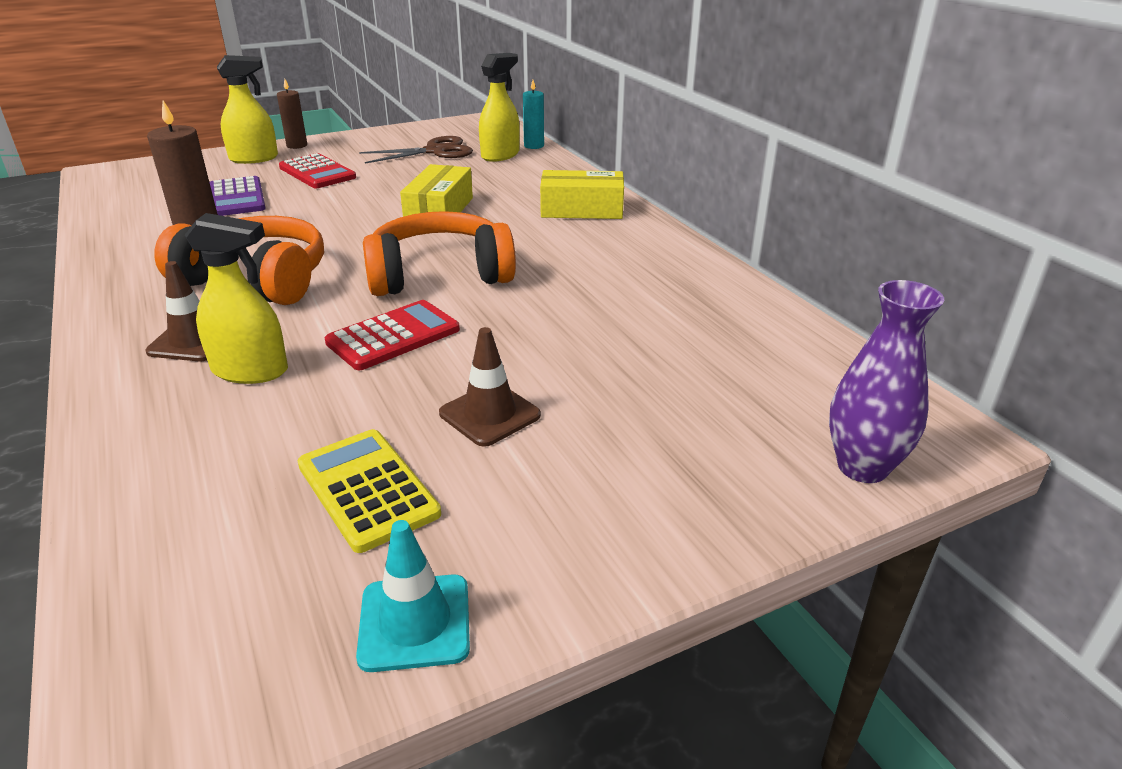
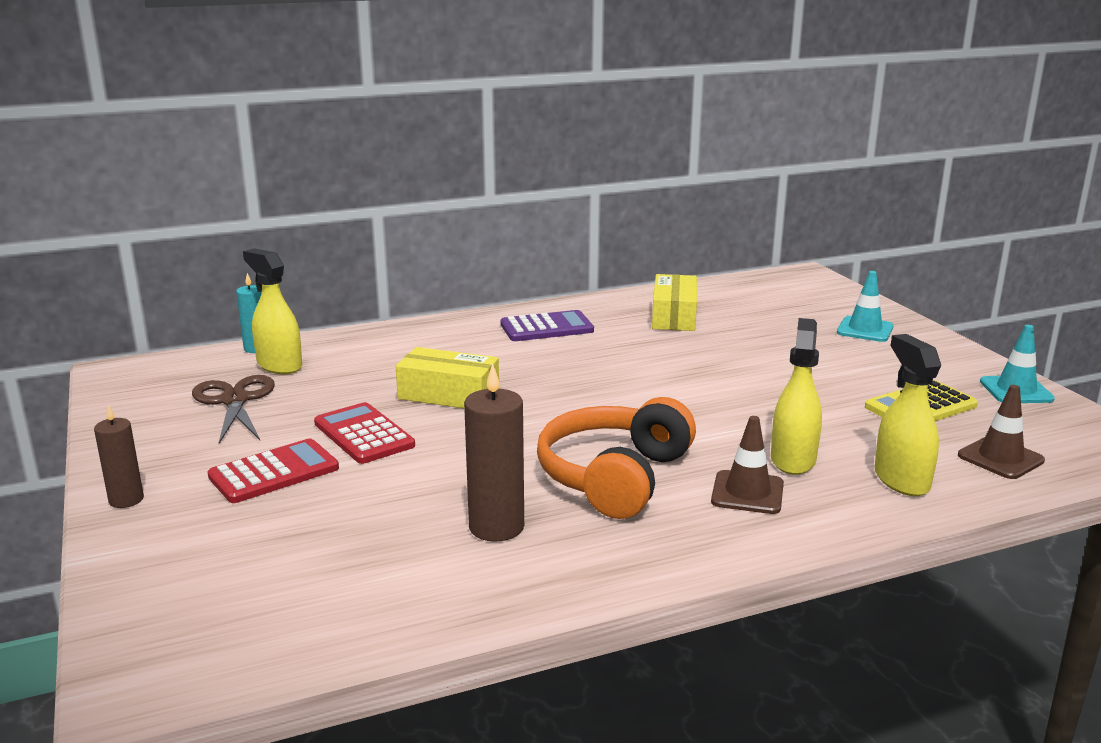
camera: 85 degrees left, 10 degrees down
(237, 198) = (350, 521): purple calculator -> purple calculator (546, 328)
(254, 158) = (169, 529): yellow spray bottle -> yellow spray bottle (901, 480)
(393, 336) = (725, 407): red calculator -> red calculator (363, 434)
(439, 274) = (608, 392): orange headphones -> none
(489, 414) = (825, 373): brown traffic cone -> brown traffic cone (1000, 458)
(581, 210) = (469, 334): yellow box -> yellow box (674, 316)
(678, 472) = (865, 330): none -> turquoise traffic cone
(862, 467) = (842, 293): purple vase -> none

